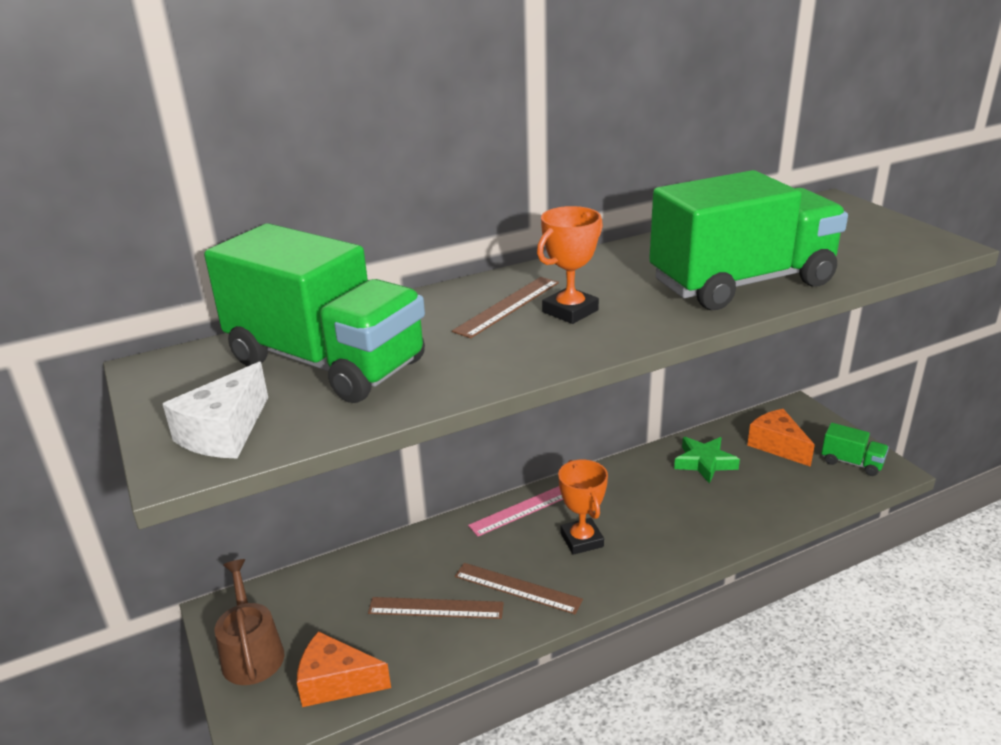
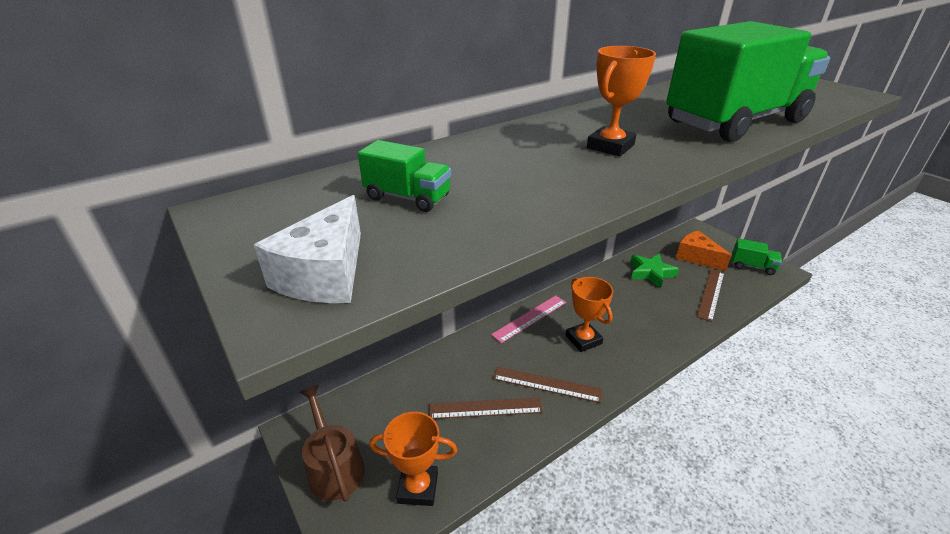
camera: 10 degrees left, 5 degrees up
(326, 362) = (407, 197): green truck -> green truck, size x0.41
(336, 682) = (418, 487): orange cheese -> orange trophy
(507, 306) = (552, 144): brown ruler -> brown ruler (710, 294)

